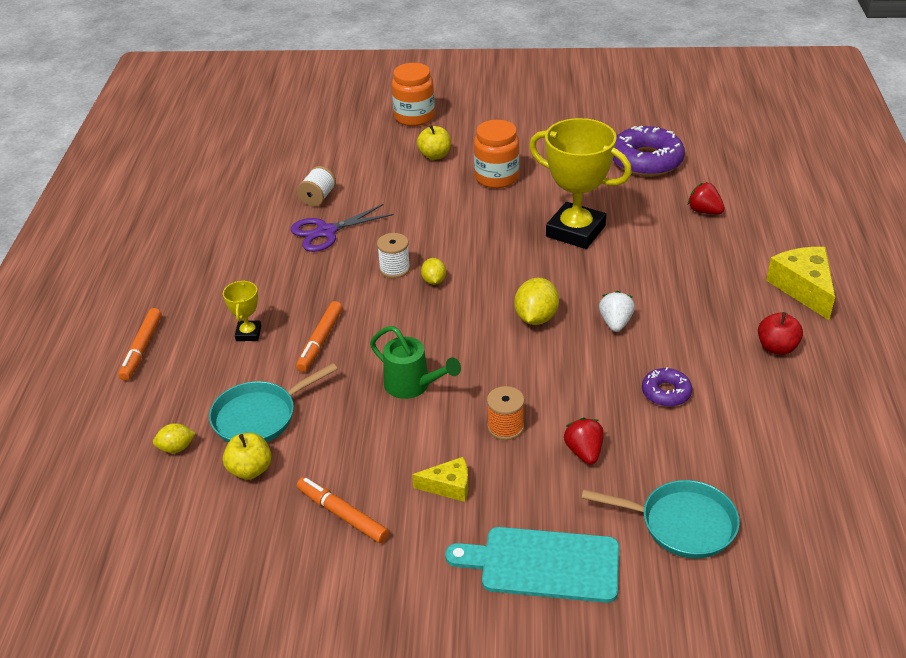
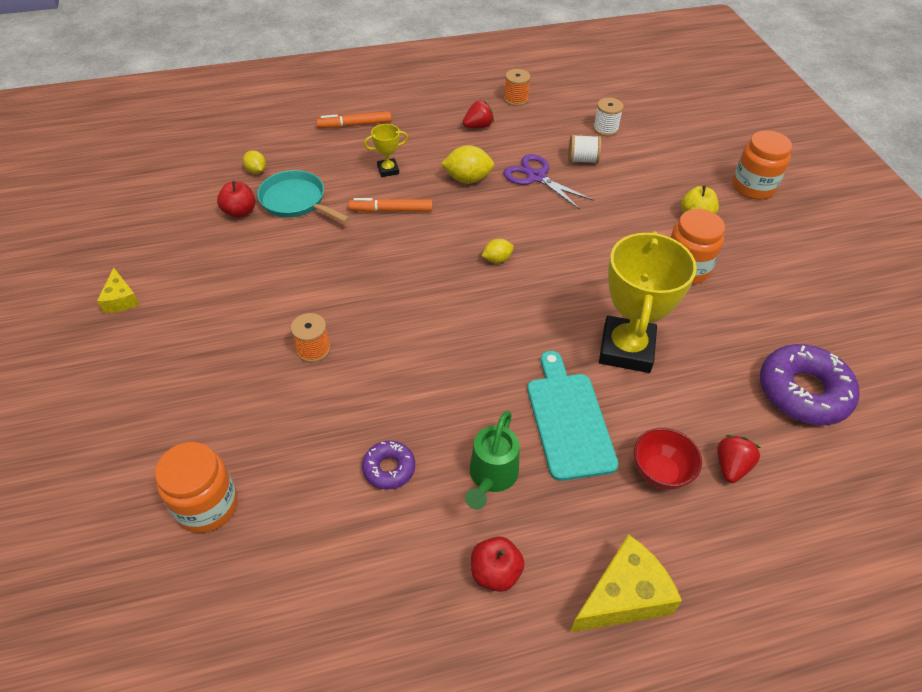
camera: 70 degrees right, 10 degrees up
(185, 218) = (516, 99): none -> orange spool
(250, 470) = (240, 212): yellow apple -> red apple
(342, 514) = (199, 271): orange marker -> none
(394, 269) = (503, 230): white spool -> white spool (605, 129)
(413, 386) = (351, 278): green watering can -> green watering can (491, 477)
(449, 486) = (236, 326): yellow cheese -> yellow cheese (121, 299)
(536, 318) = (470, 343): yellow lemon -> yellow lemon (467, 179)
(543, 564) = (153, 406): turquoise cutting board -> turquoise cutting board (568, 420)
(584, 452) = (291, 413): red strawberry -> red strawberry (478, 126)
(615, 323) = (485, 408): white strawberry -> none
(681, 524) = (207, 506): turquoise pan -> orange jar
(702, 245) = (660, 472): none -> red bowl

